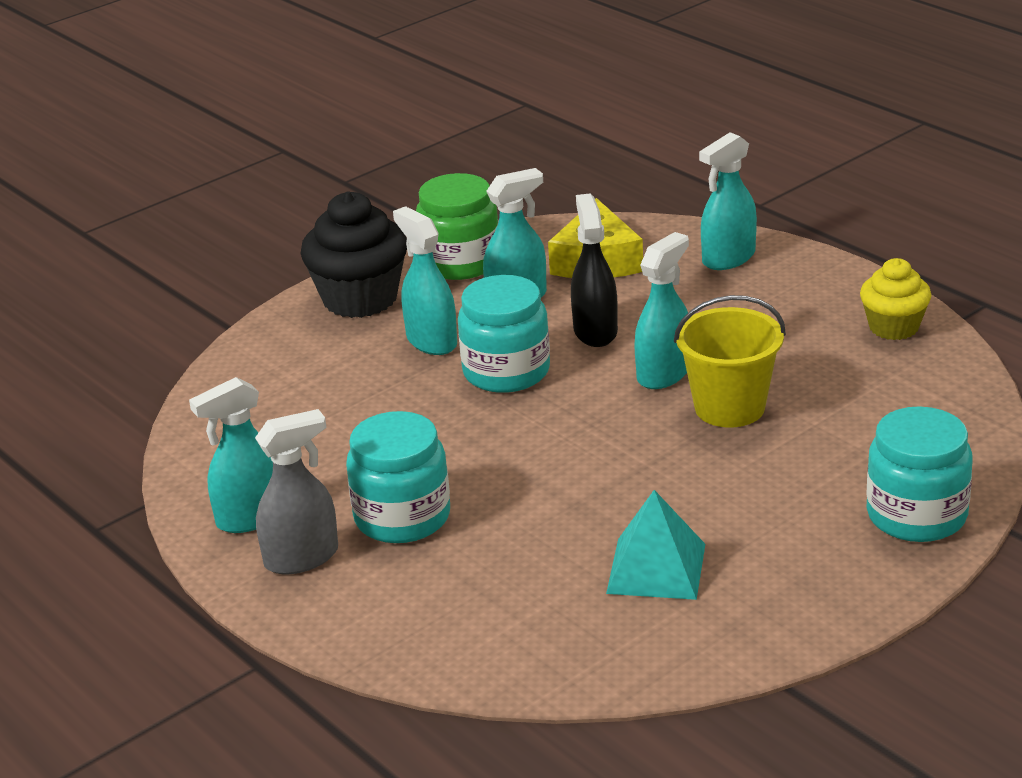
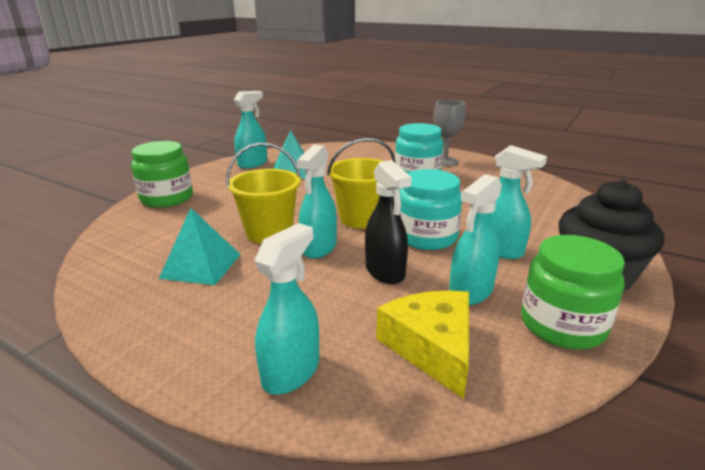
camera: 160 degrees right, 5 degrees down
(251, 517) = (484, 169): turquoise spray bottle -> turquoise spray bottle (253, 164)
(302, 558) = (445, 161): grey spray bottle -> grey goblet
(579, 417) = (361, 218): none -> yellow bucket
(825, 366) = (201, 266): none -> turquoise pyramid
(893, 327) = (133, 306): yellow cupcake -> none
(916, 515) = (167, 198): turquoise jar -> green jar

